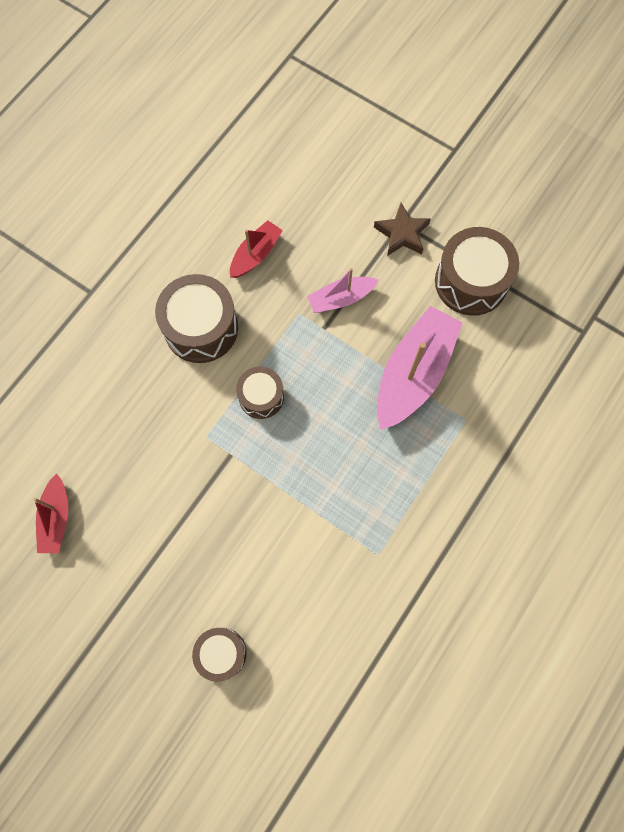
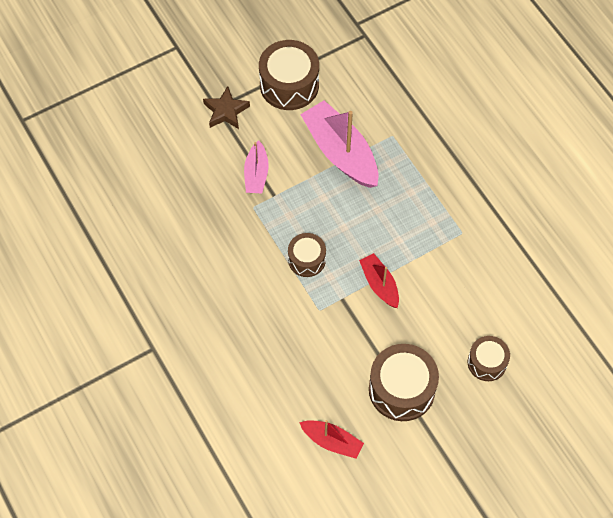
camera: 65 degrees left, 10 degrees down
(201, 328) = (228, 279): brown drum -> brown drum (401, 389)
(255, 254) = (187, 216): red boat -> red boat (379, 284)

